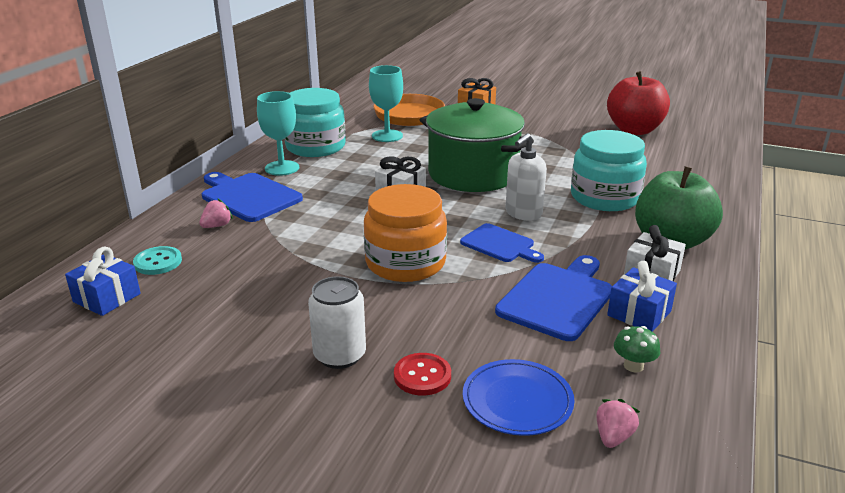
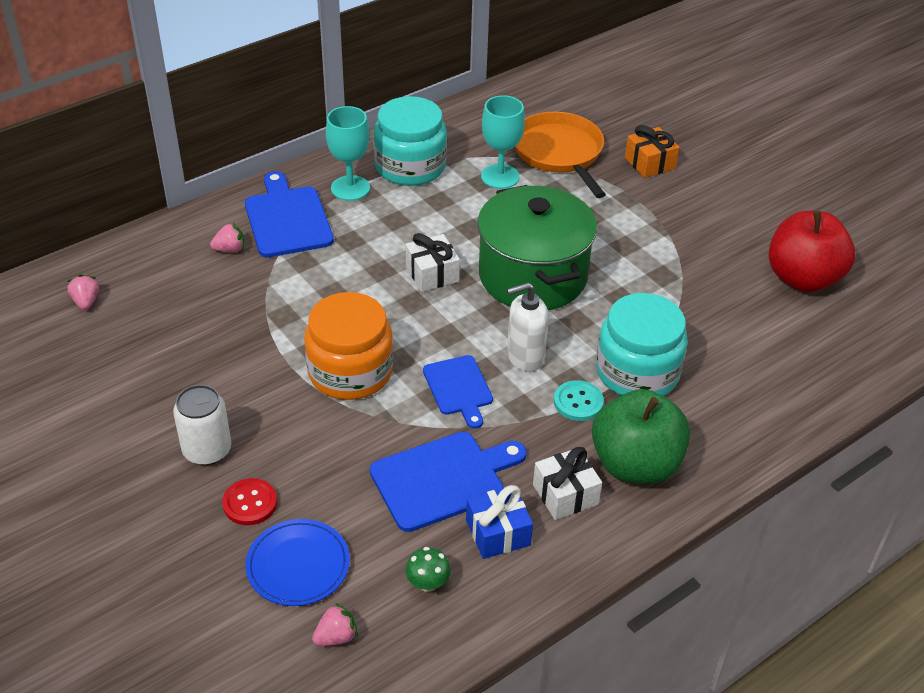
camera: 30 degrees right, 15 degrees up
(107, 298) = (86, 302): blue gift -> pink strawberry
(158, 262) = (150, 276): turquoise button -> turquoise button (578, 402)

